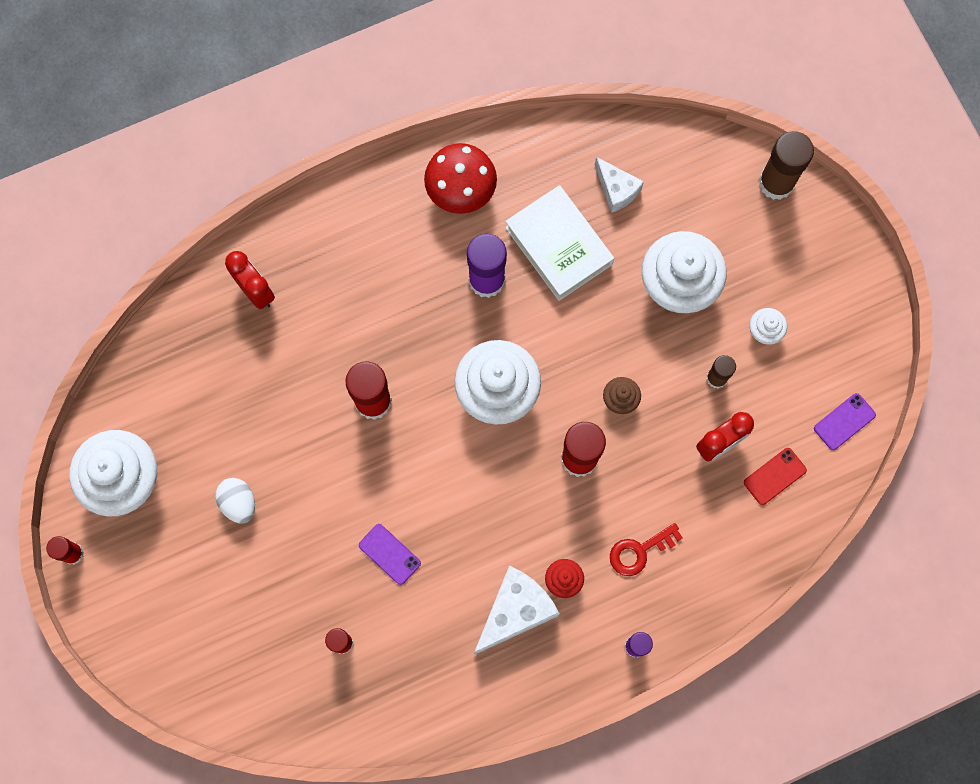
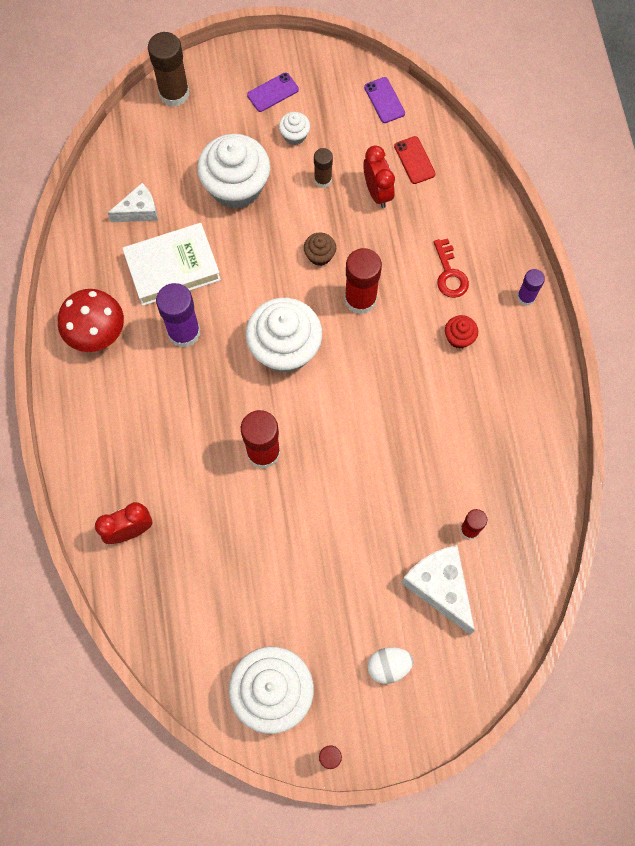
camera: 75 degrees left, 5 degrees down
(239, 503) = (322, 591): white egg -> white egg (388, 666)
(389, 554) = (402, 471): purple phone -> purple phone (273, 92)
(515, 611) = (475, 381): white cheese -> white cheese (439, 587)

